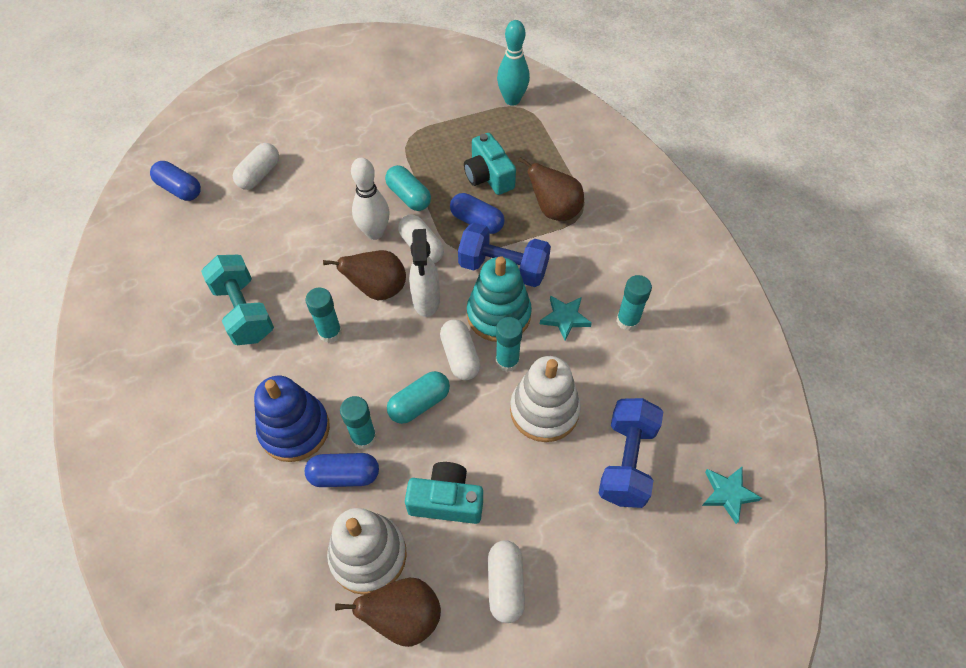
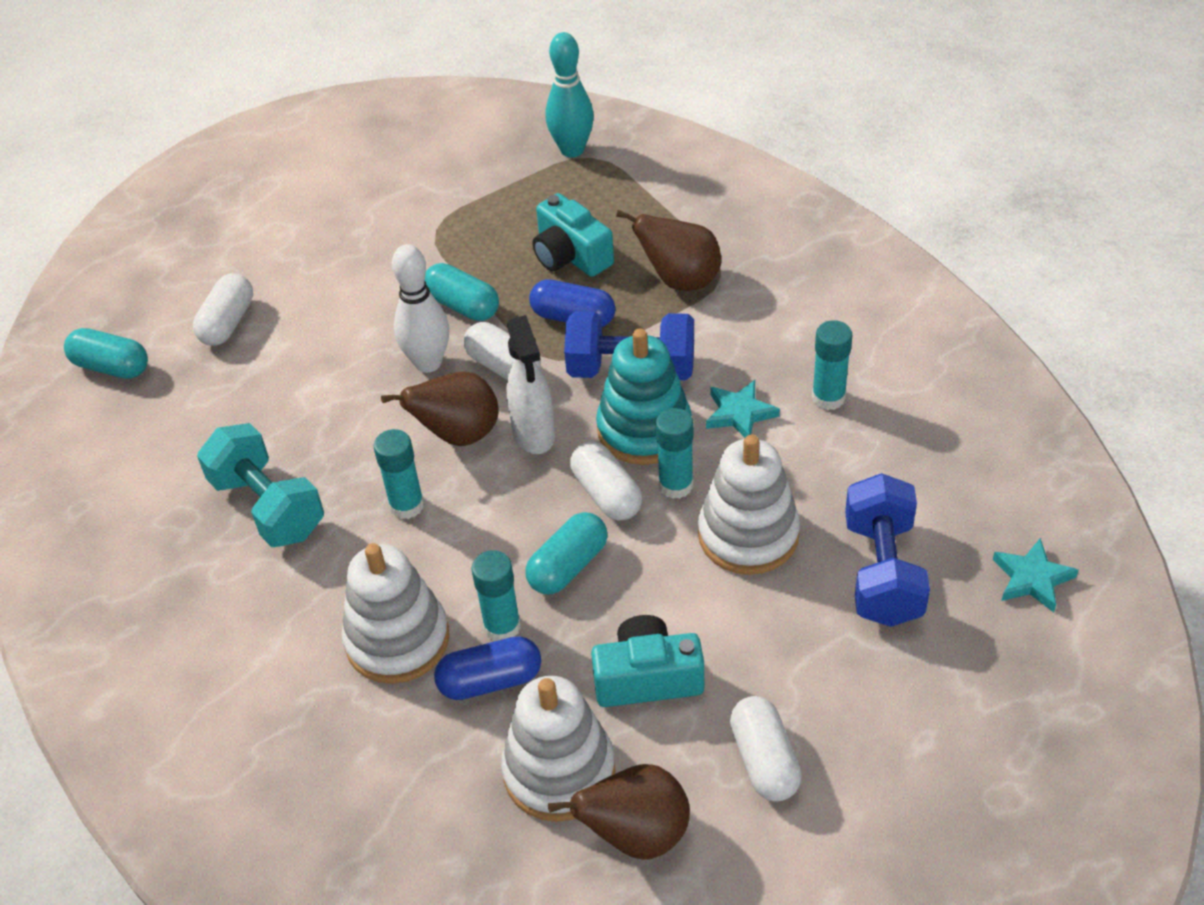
camera: 10 degrees left, 10 degrees down
(179, 189) = (111, 367): blue capsule -> turquoise capsule
(294, 429) = (397, 640): blue stacking toy -> white stacking toy

